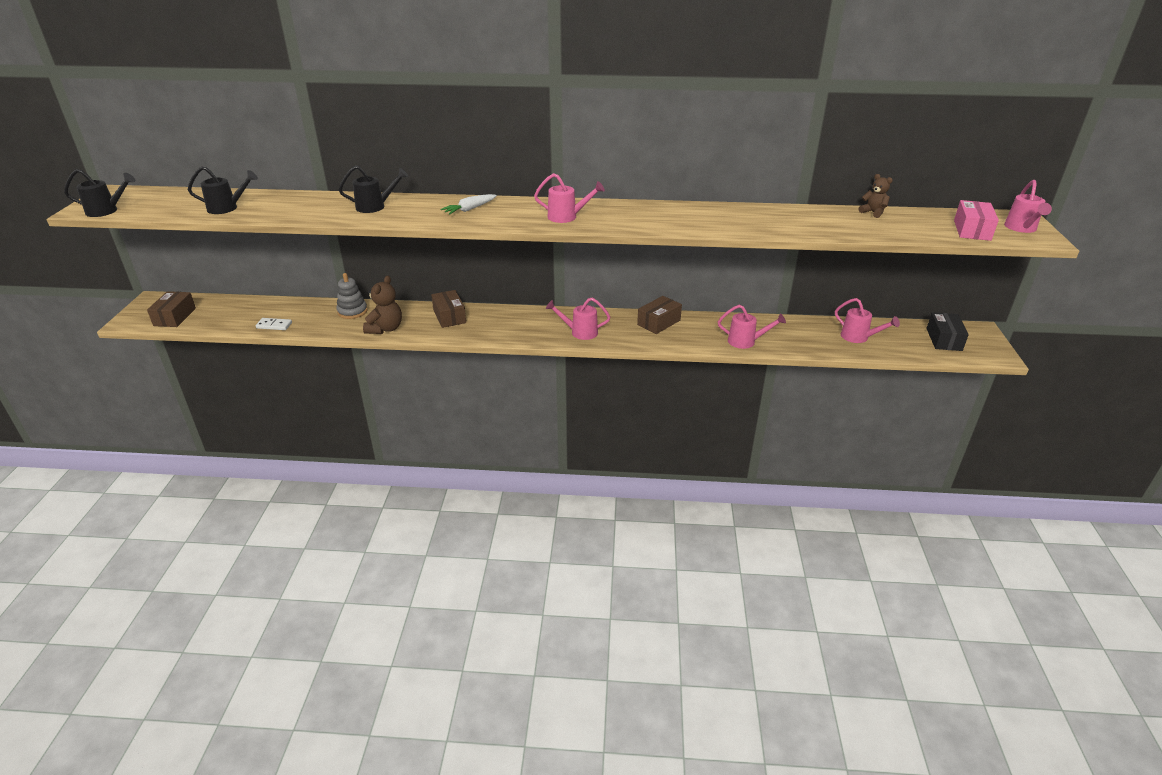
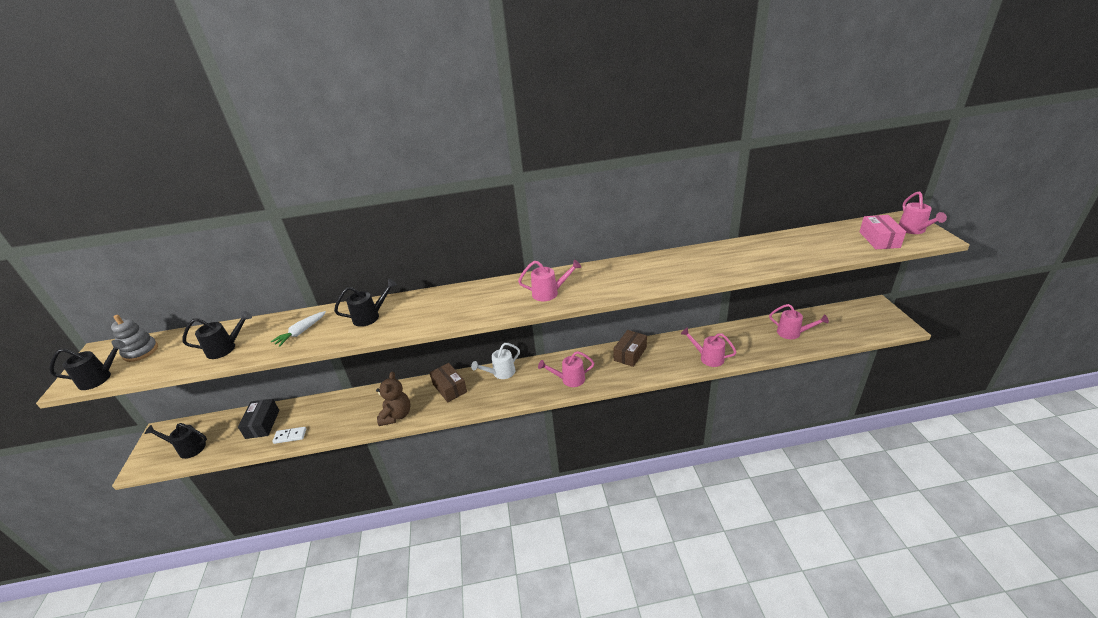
camera: 10 degrees left, 0 degrees up
(175, 317) = (188, 448): brown box -> black watering can
(352, 311) = (359, 402): grey stacking toy -> grey stacking toy (141, 351)
(469, 209) = (459, 302): white carrot -> white carrot (301, 332)
(509, 314) = (501, 373): none -> white watering can
(745, 342) = (708, 358): pink watering can -> pink watering can turned 150 degrees counterclockwise
(873, 212) = (794, 236): brown teddy bear -> none
(944, 339) = (856, 320): black box -> black box (262, 424)

